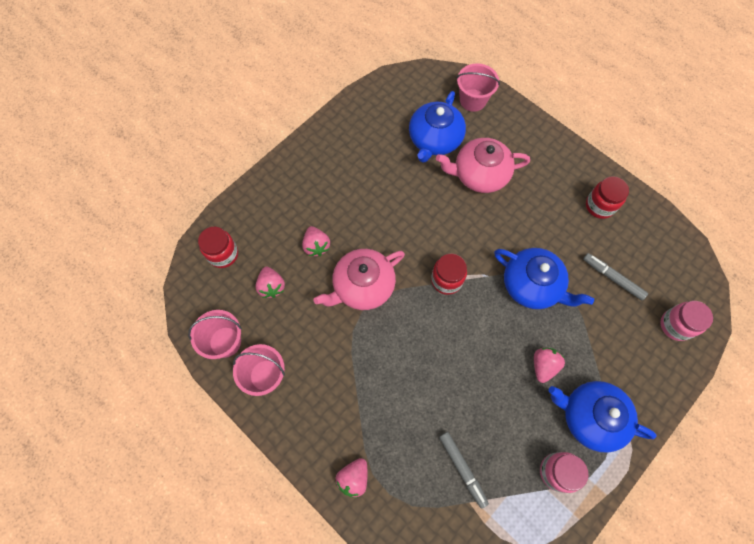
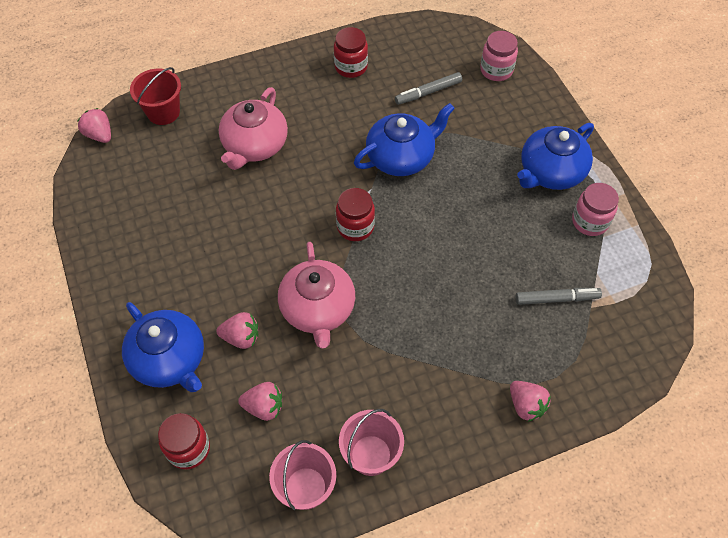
camera: 65 degrees left, 10 degrees down
(434, 140) = (186, 167): blue teapot -> blue teapot (170, 360)
(473, 100) = (163, 112): pink bucket -> red bucket
(543, 365) = (486, 185): pink strawberry -> pink strawberry (99, 135)

